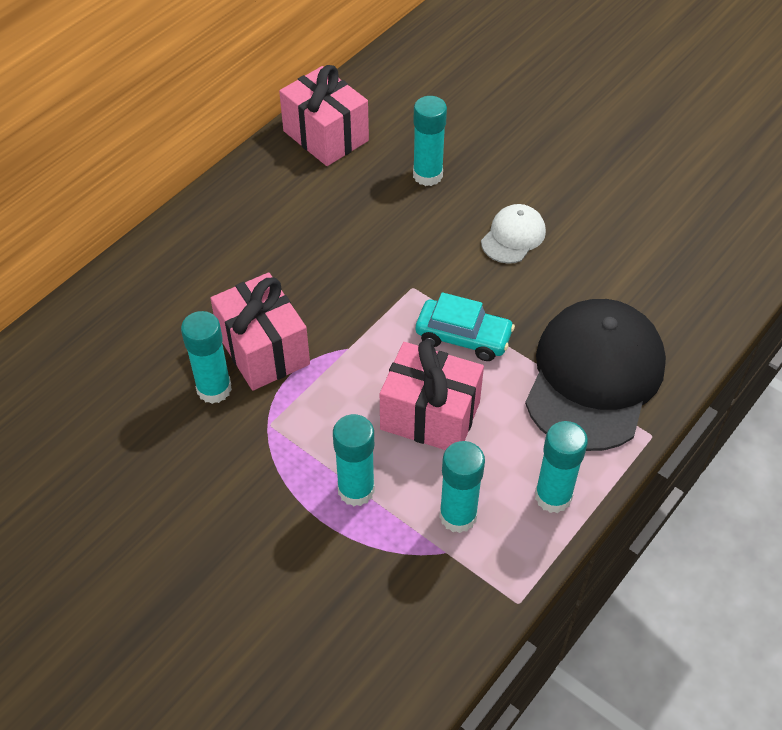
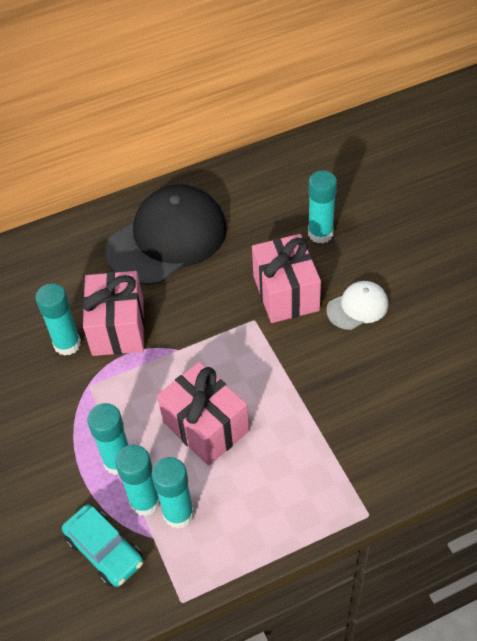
camera: 30 degrees right, 0 degrees up
(326, 136) = (262, 176): pink gift -> pink gift (286, 293)
(463, 337) = (268, 374): turquoise car -> turquoise car (104, 551)
(553, 496) = (259, 530): turquoise glue stick -> turquoise glue stick (145, 501)
(594, 377) = (351, 447): black cap -> black cap (167, 239)

